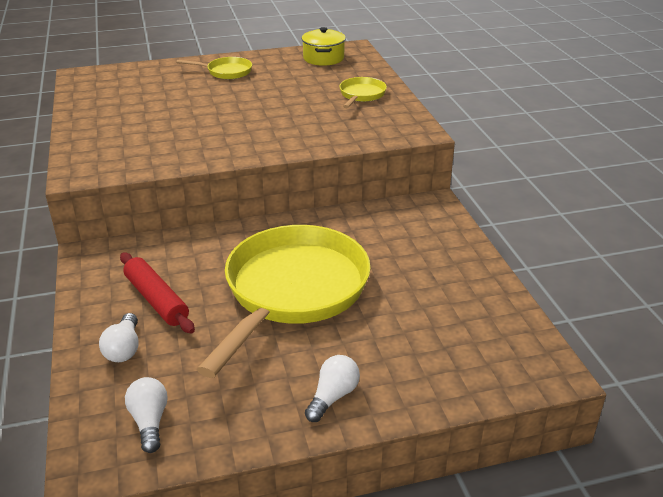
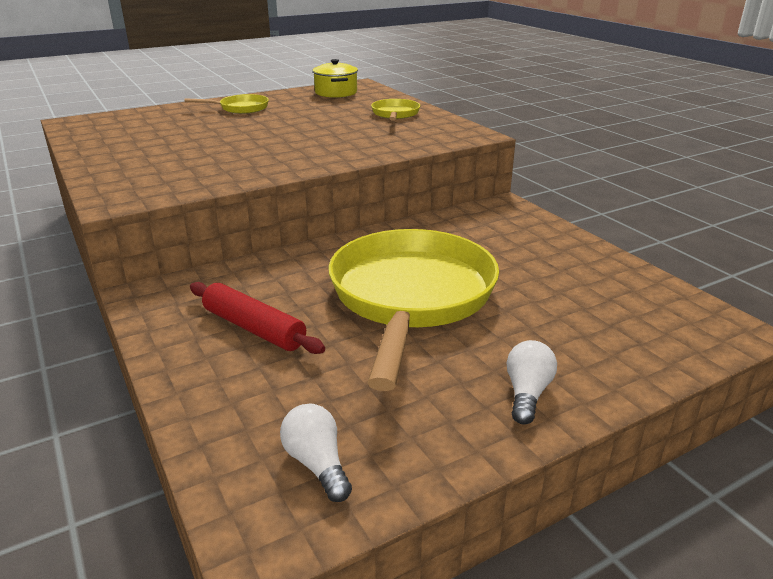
camera: 15 degrees left, 5 degrees down
(124, 348) = (239, 386): white light bulb -> none

